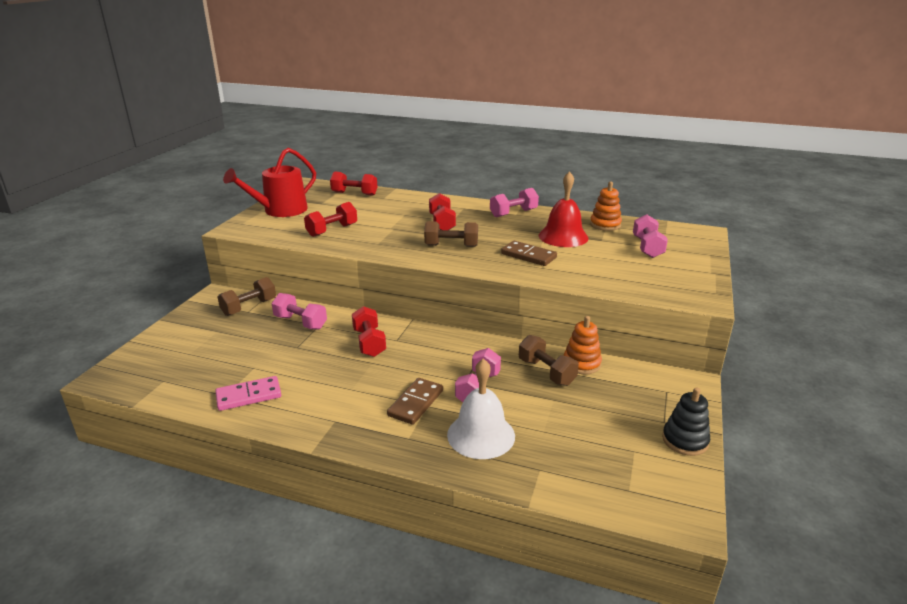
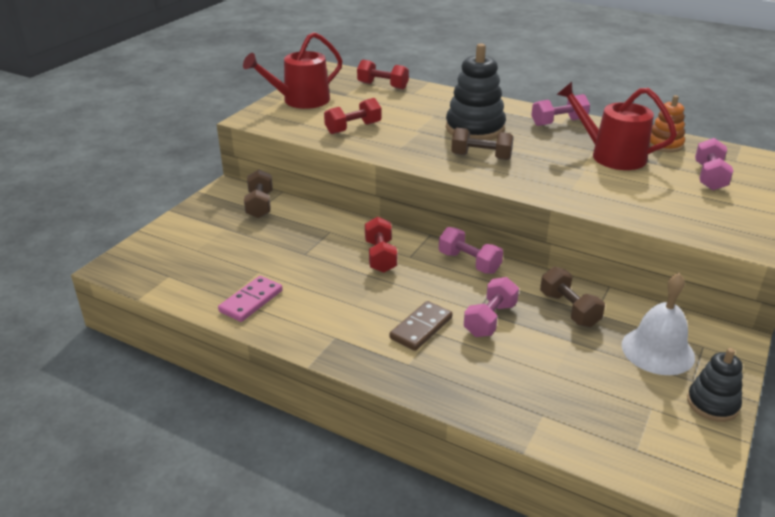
camera: 10 degrees right, 5 degrees up
(249, 307) = (260, 205): brown dumbbell -> brown dumbbell turned 60 degrees counterclockwise
(249, 396) = (251, 301): pink domino -> pink domino turned 45 degrees counterclockwise
(300, 322) = (311, 227): pink dumbbell -> pink dumbbell (469, 262)
(442, 223) = (475, 129): red dumbbell -> black stacking toy
(481, 435) = (485, 370): white bell -> white bell (657, 350)
(528, 256) = (567, 176): brown domino -> none
(563, 236) = (611, 155): red bell -> red watering can
(581, 363) = (611, 304): orange stacking toy -> none

